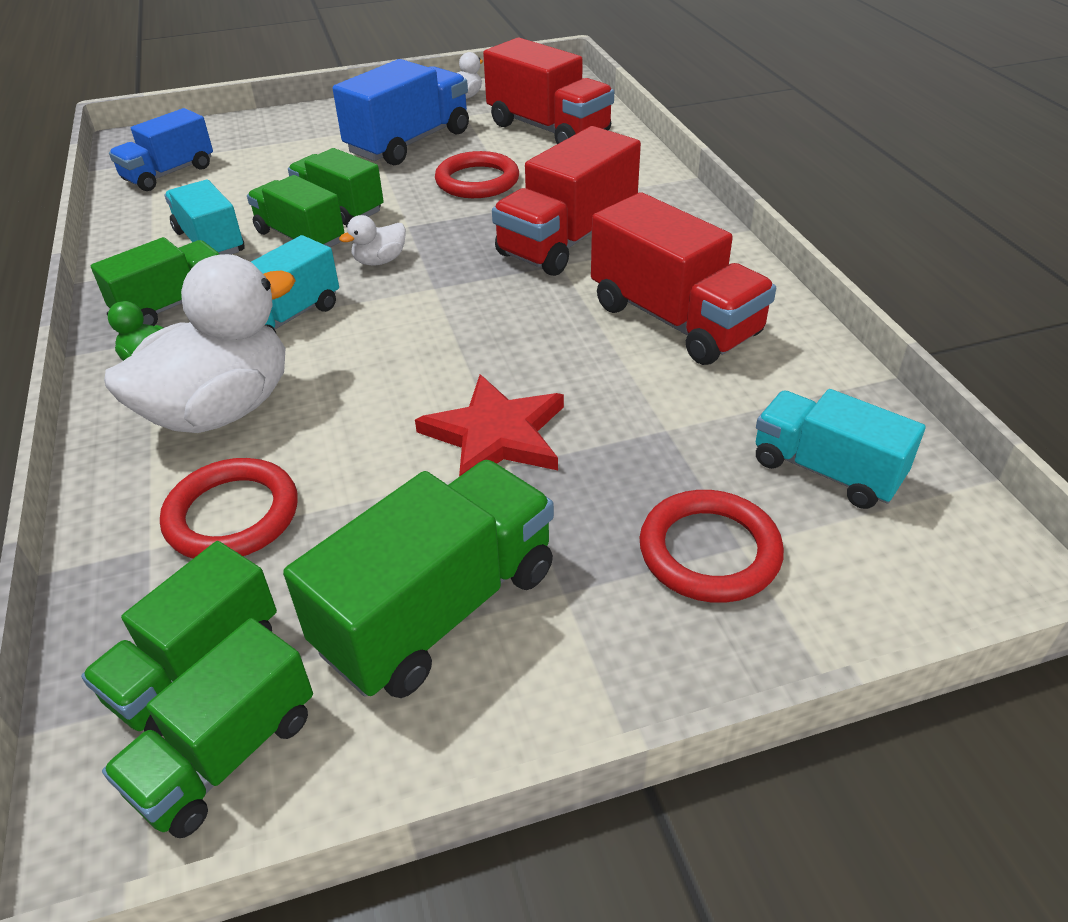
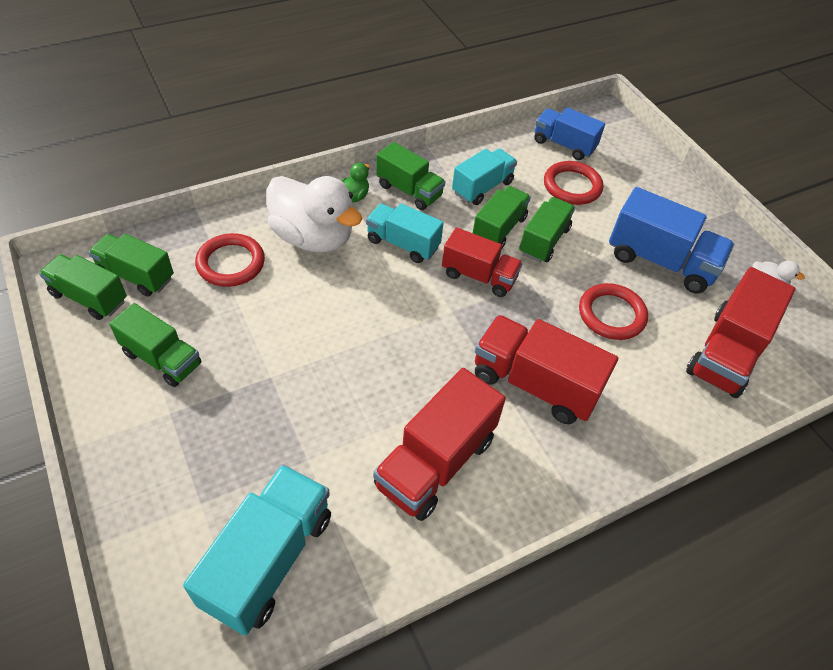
camera: 75 degrees right, 10 degrees up
(380, 261) = (479, 276): white duck -> red truck
(438, 609) = (162, 359): green truck -> green truck, size x0.66
(496, 435) = (297, 366): red star -> none
(709, 551) = (196, 485): red ring -> red ring (572, 186)
(826, 470) = (268, 559): turquoise truck -> turquoise truck, size x1.52

